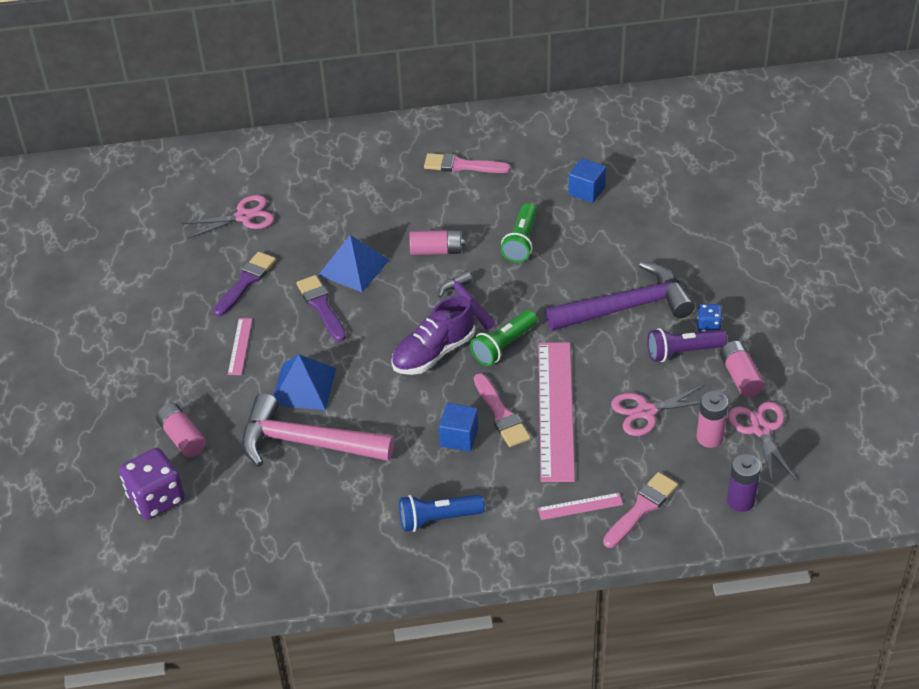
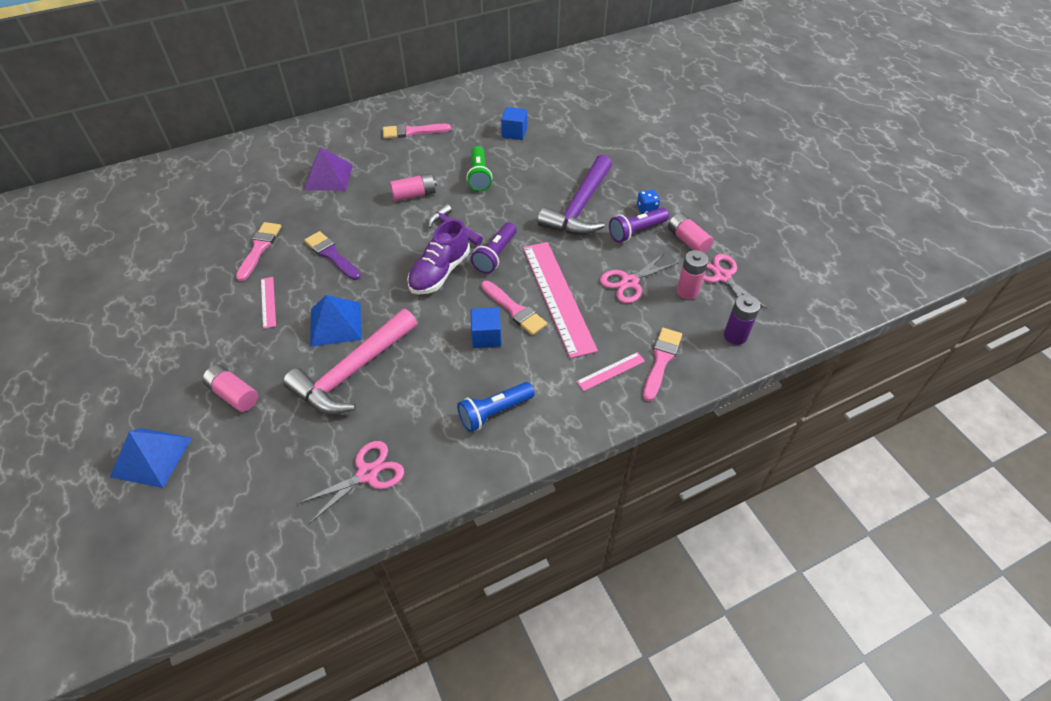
camera: 20 degrees left, 5 degrees up
(156, 498) = (221, 459): purple dice -> none
(244, 217) = (244, 198): pink scissors -> pink scissors (367, 474)
(246, 282) = (259, 248): purple brush -> pink brush
(306, 442) = (352, 372): pink hammer -> pink hammer turned 45 degrees counterclockwise
(345, 207) = (328, 177): none -> purple pyramid
(354, 267) = (350, 219): blue pyramid -> blue pyramid (152, 457)
(503, 346) = (495, 255): green flashlight -> purple flashlight
(627, 307) = (579, 207): purple hammer -> purple hammer turned 150 degrees clockwise

